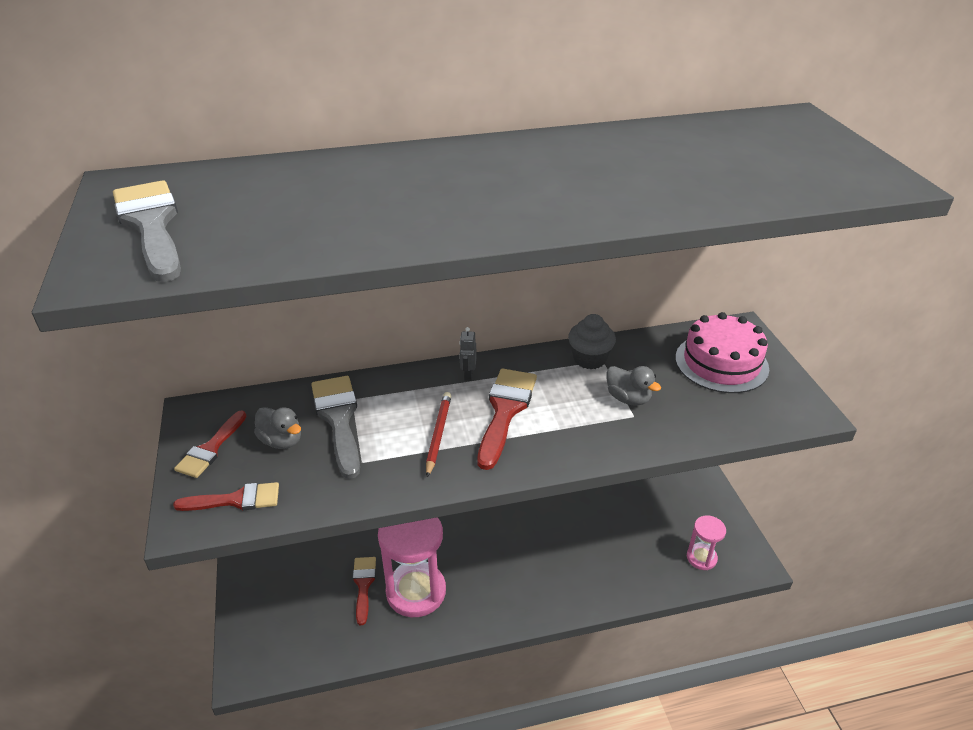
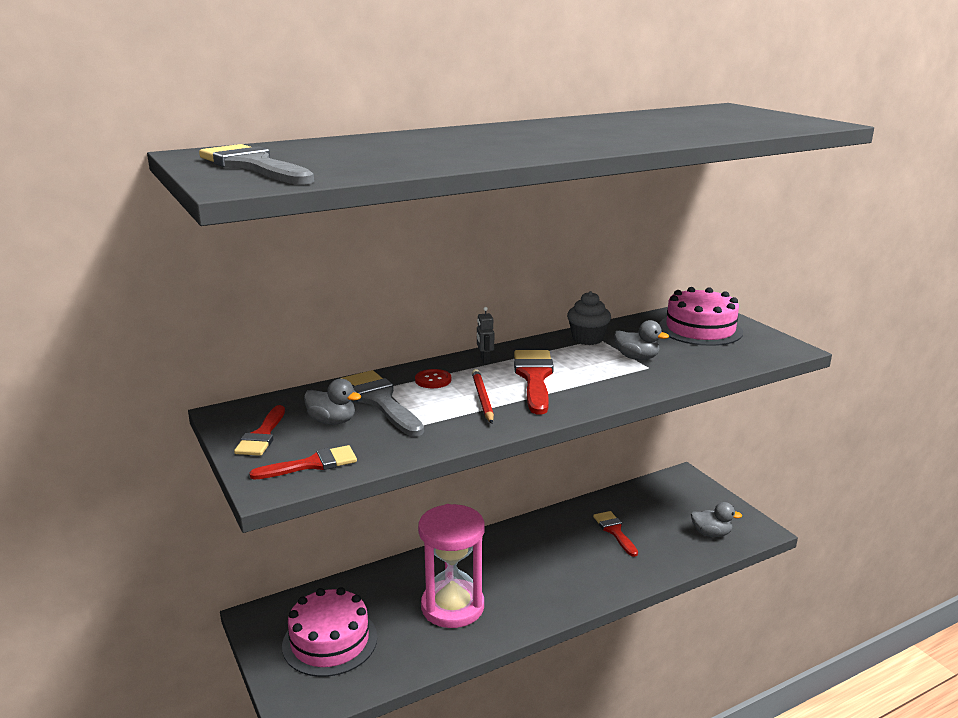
camera: 15 degrees left, 15 degrees down
(296, 605) = (330, 641): none -> pink cake
(363, 585) = (395, 611): red brush -> red brush (614, 531)
(403, 397) = (433, 380): none -> red button
(701, 558) = (711, 533): pink hourglass -> grey duck

